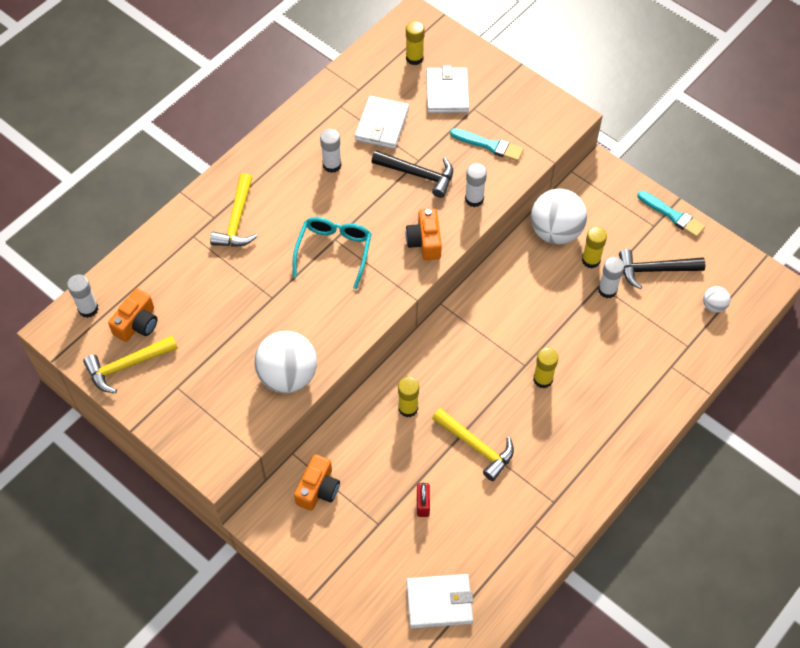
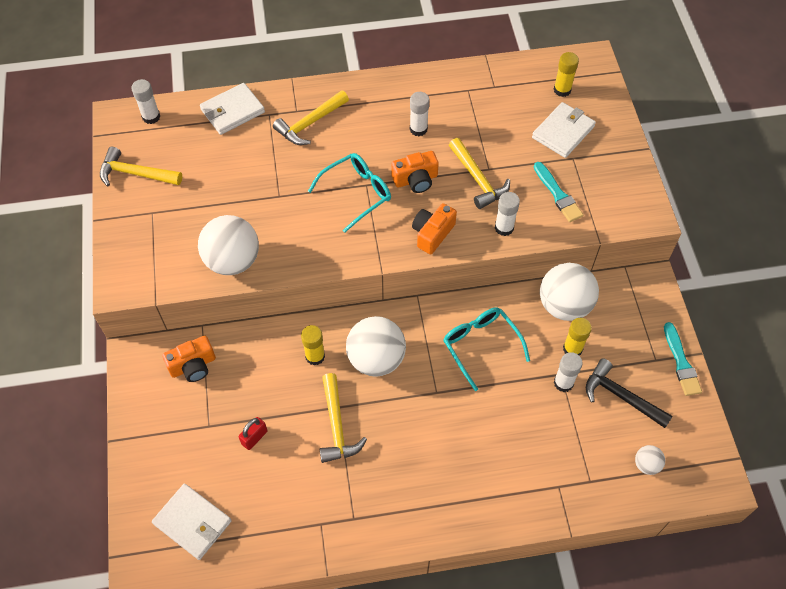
camera: 40 degrees right, 0 degrees up
(137, 324) = (171, 149): orange camera -> orange camera (415, 180)
(382, 125) = (486, 124): white wallet -> white wallet (232, 111)
(418, 174) = (478, 179): black hammer -> yellow hammer
(457, 375) = (376, 359): none -> white ball
(524, 306) = (481, 345): none -> turquoise glasses
(543, 379) = (440, 414): yellow glue stick -> none

